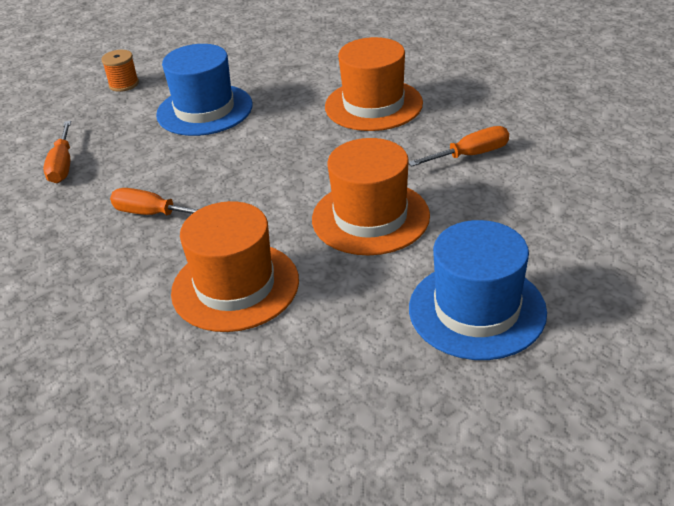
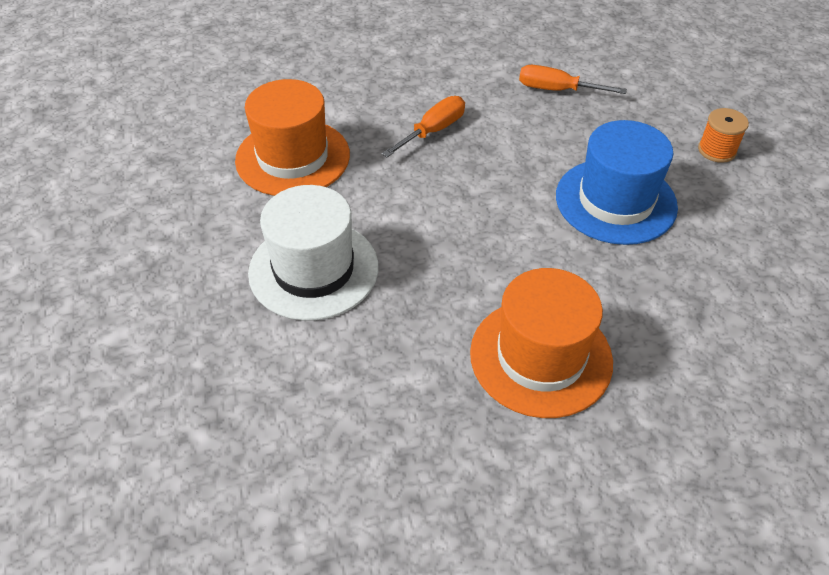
camera: 110 degrees right, 10 degrees up
(370, 217) = (313, 269): orange hat -> white hat
(471, 155) = (359, 405): orange screwdriver -> none
(477, 310) = (129, 292): blue hat -> none

